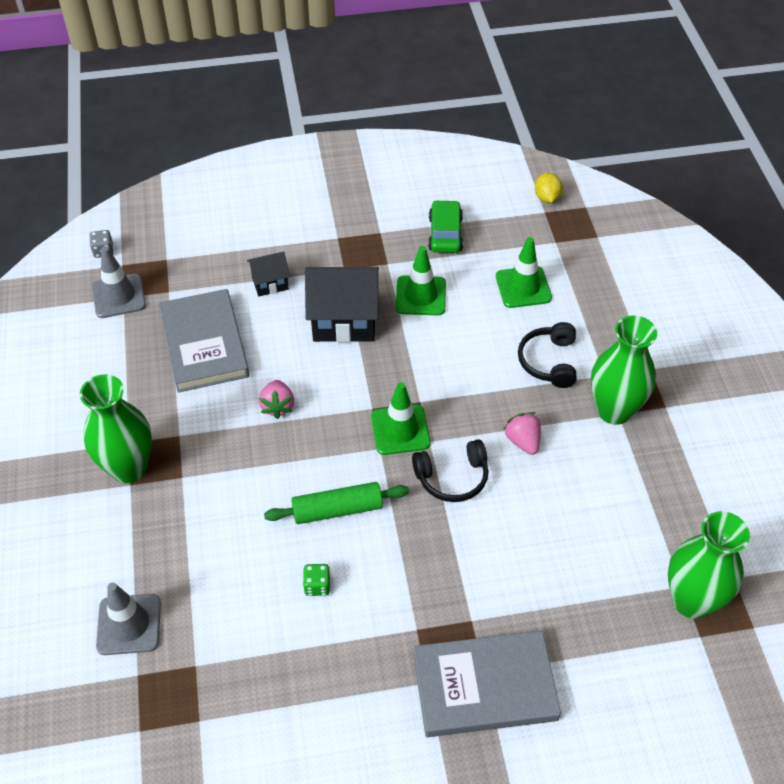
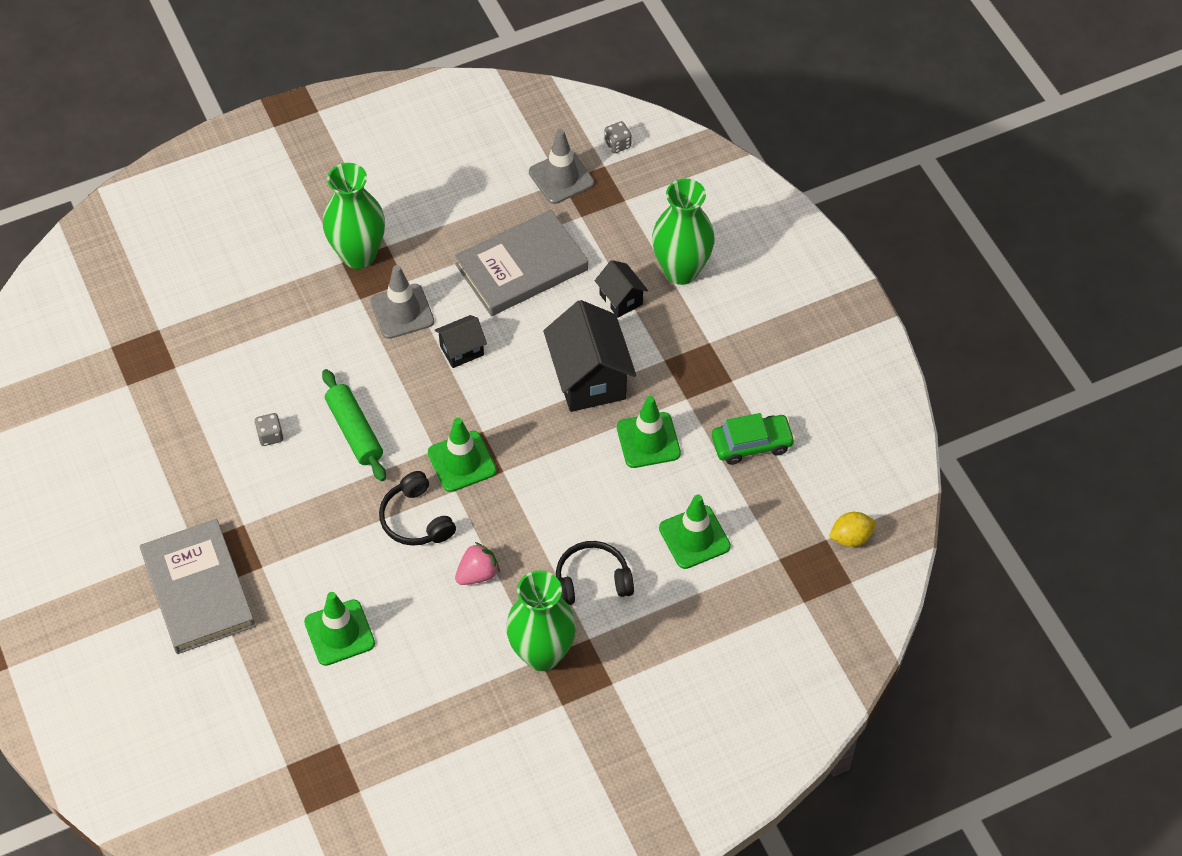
camera: 75 degrees right, 5 degrees up
(129, 624) = (202, 308): grey traffic cone -> grey traffic cone (402, 311)
(277, 406) = (462, 350): pink strawberry -> black house
(317, 586) = (270, 436): green dice -> grey dice
(562, 564) = (339, 633): none -> green traffic cone
(691, 601) = (323, 753): green vase -> green vase (681, 270)

